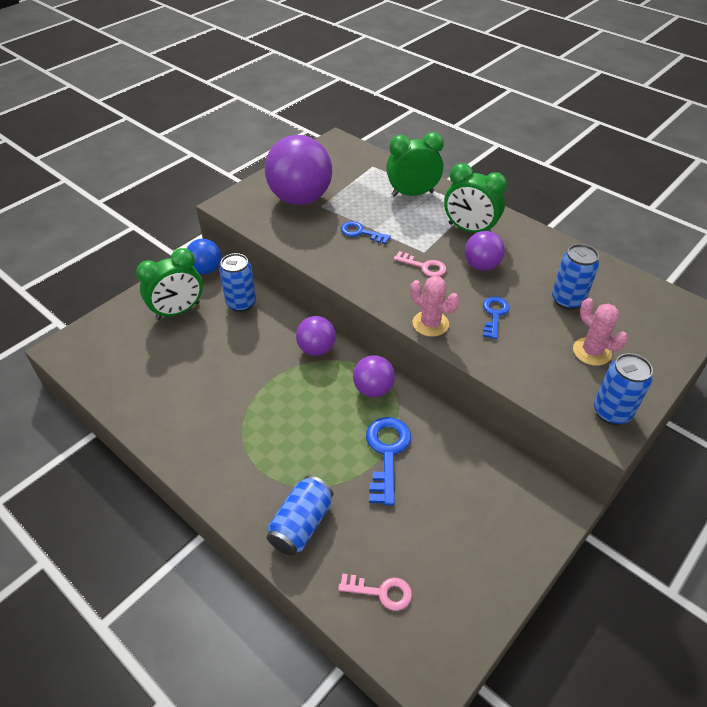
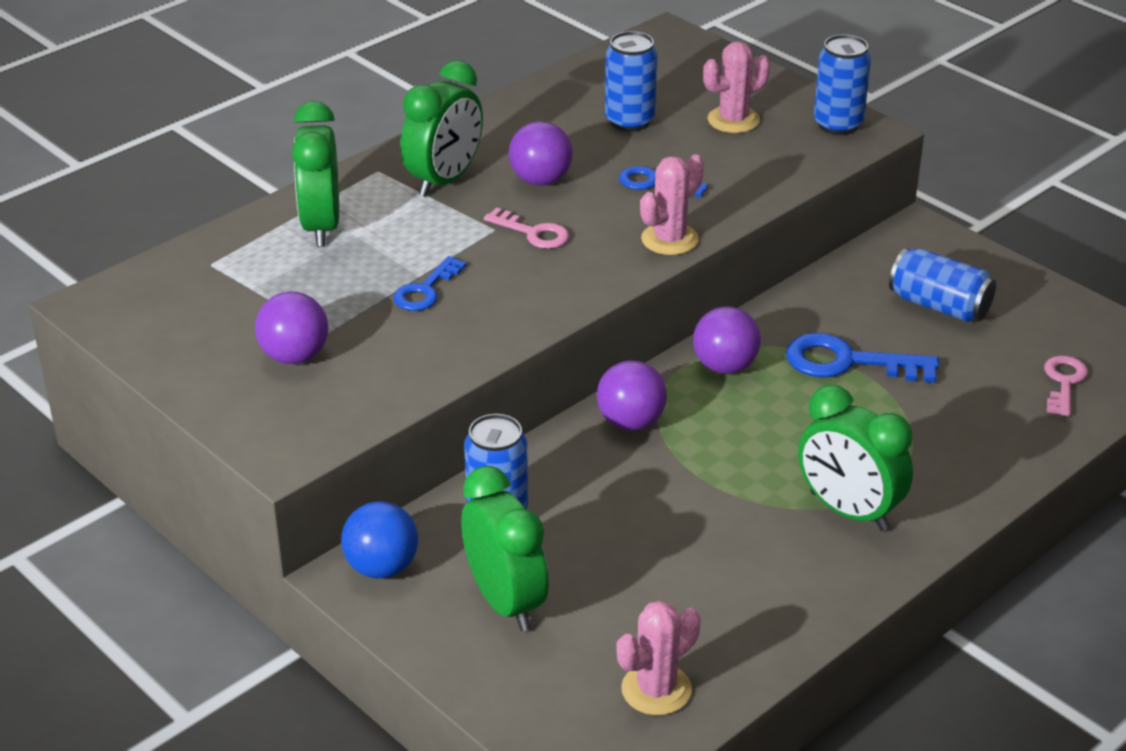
camera: 85 degrees left, 10 degrees down
(110, 367) = (656, 690): none -> pink cactus
(238, 450) = (848, 511): none -> green clock
(300, 198) = (294, 356): purple ball -> purple ball, size x0.53
(301, 524) = (976, 447): blue can -> blue can (939, 306)
(424, 266) = (533, 233): pink key -> pink key turned 90 degrees clockwise

